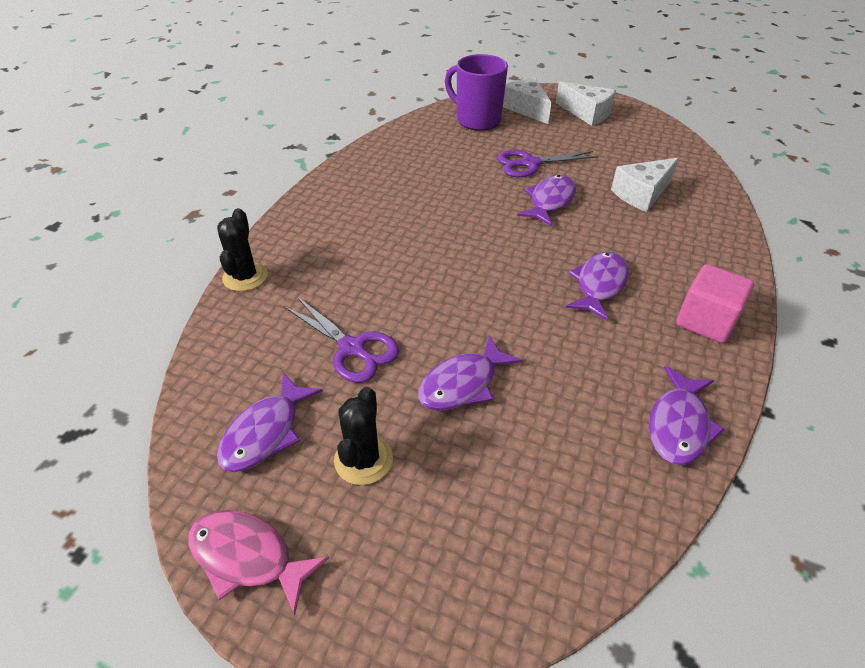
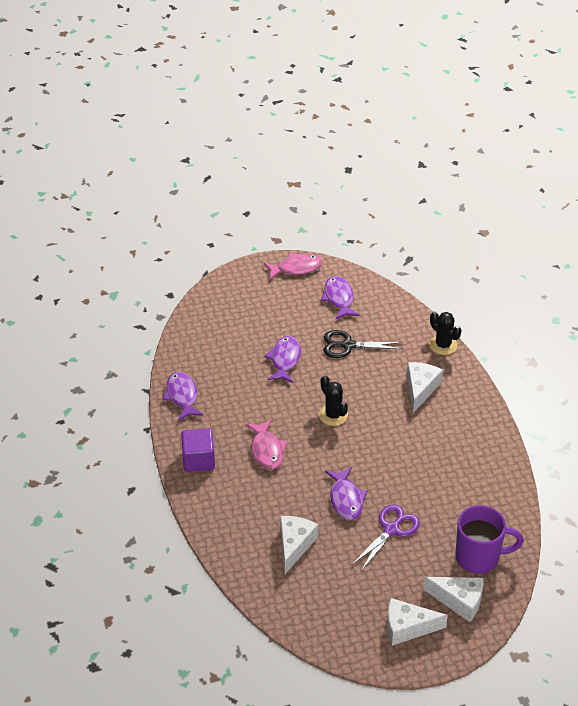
camera: 140 degrees right, 0 degrees up
(342, 248) = (420, 389): none -> white cheese
(352, 348) = (348, 345): purple scissors -> black scissors
(363, 459) = (292, 312): black cactus -> black cactus (333, 415)
(599, 285) = (267, 450): purple fish -> pink fish
(705, 321) = (198, 460): pink cube -> purple cube

